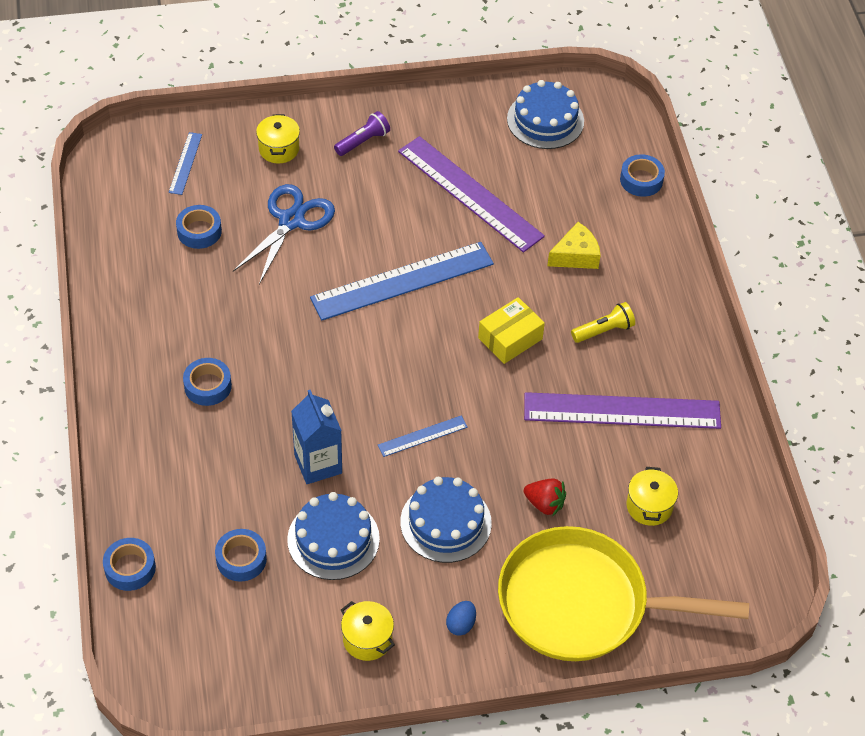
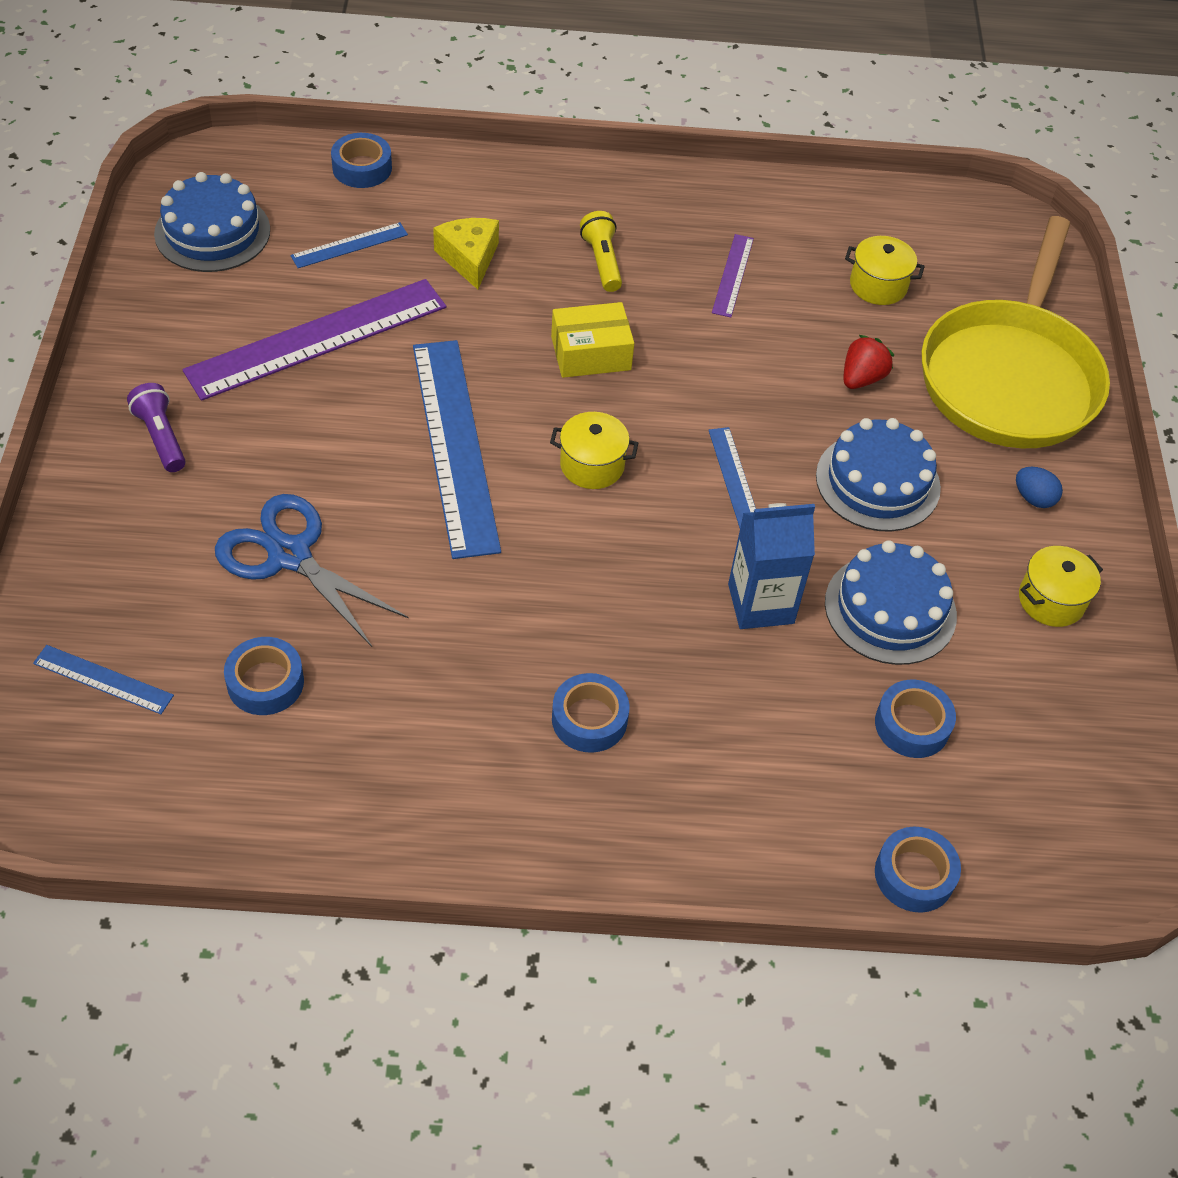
camera: 80 degrees left, 0 degrees up
(279, 149) = (129, 545): yellow pot -> yellow pot (592, 465)
(510, 338) = (591, 353): yellow box -> yellow box turned 75 degrees counterclockwise
(562, 190) = (349, 245): none -> blue ruler
(622, 411) = (733, 275): purple ruler -> purple ruler, size x0.46

